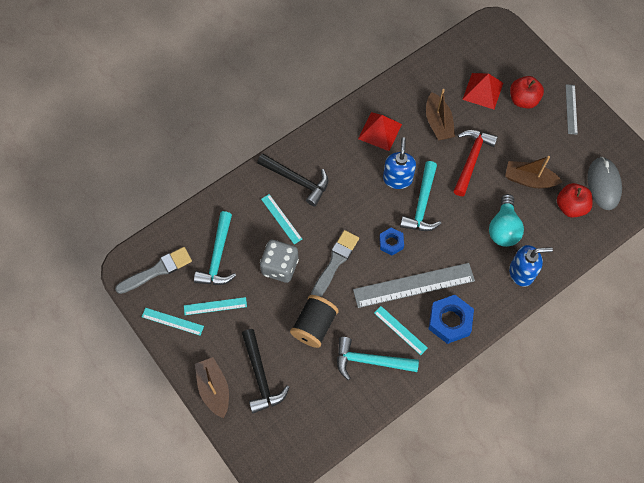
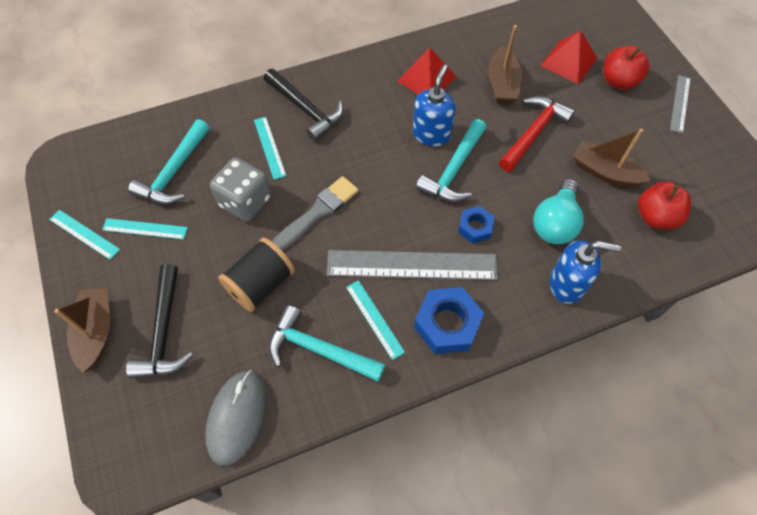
camera: 15 degrees right, 5 degrees down
(157, 270) = (94, 171): grey brush -> none
(391, 243) = (398, 206): blue nut -> blue nut (475, 227)
(603, 184) = (708, 200): grey mouse -> grey mouse (237, 417)

